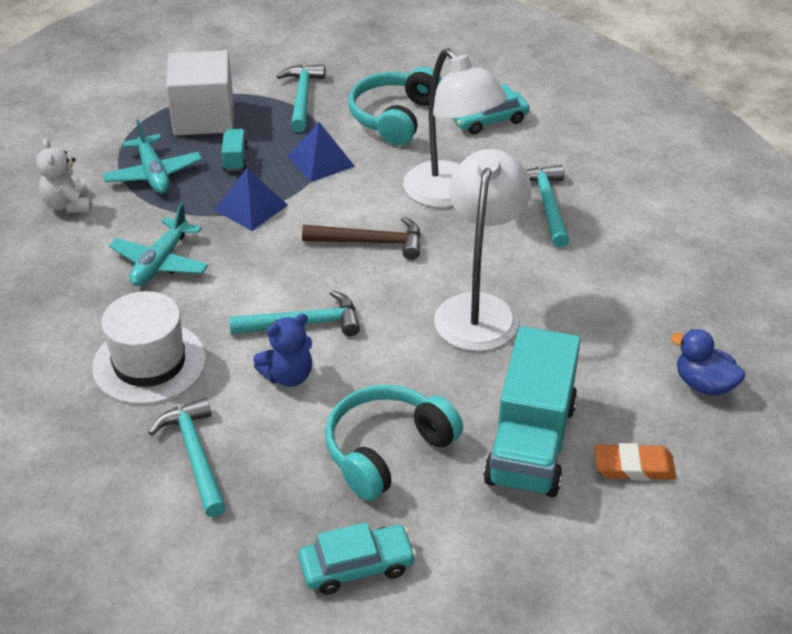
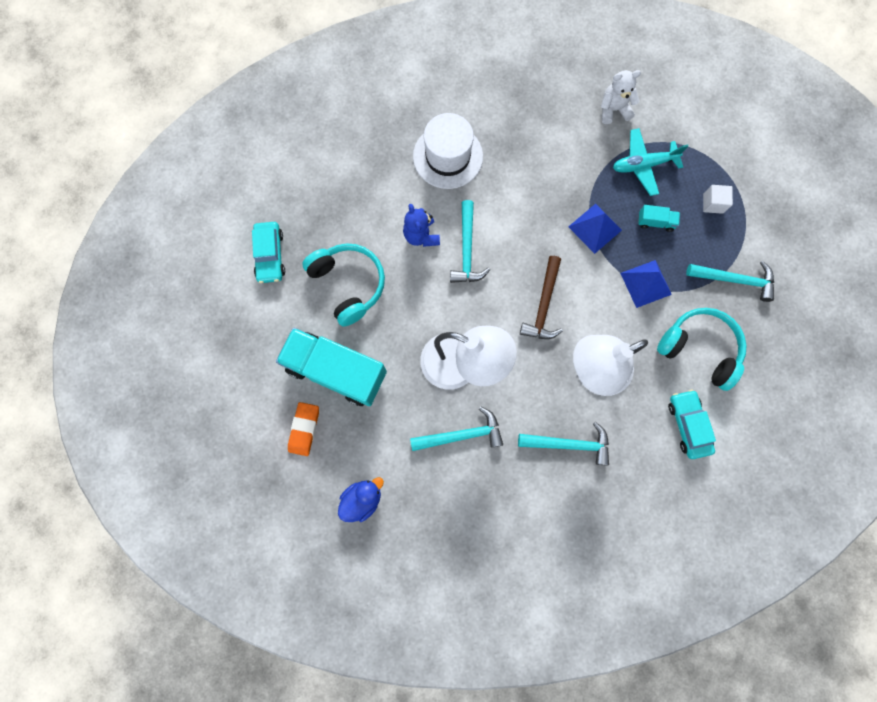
camera: 100 degrees right, 35 degrees up
(160, 262) = (542, 166): turquoise plane -> none
(195, 455) = (367, 178): turquoise hammer -> turquoise hammer (462, 435)
(204, 117) = (713, 203): white cube -> white cube, size x0.44

